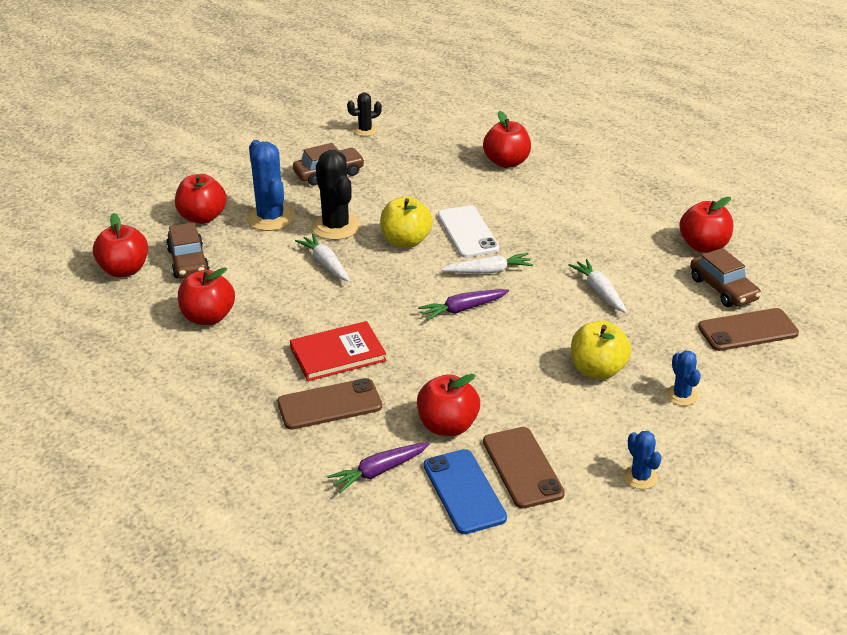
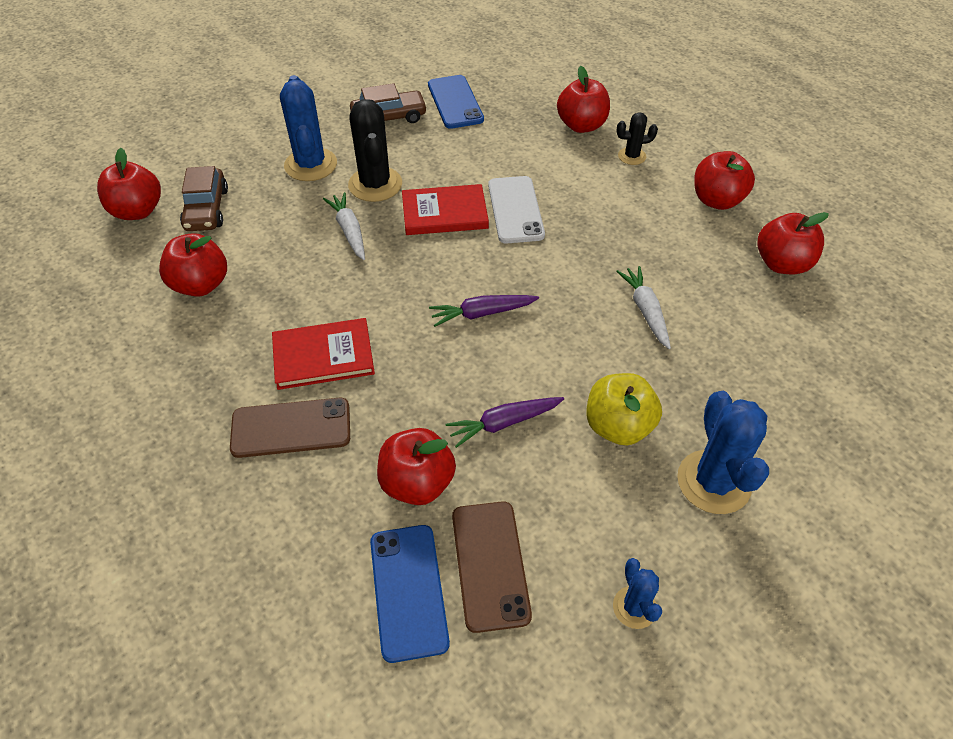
camera: 10 degrees right, 15 degrees up
(202, 217) = (241, 155): red apple -> red apple (716, 200)
(365, 130) = (442, 70): black cactus -> black cactus (632, 156)
(379, 471) = (316, 540): purple carrot -> purple carrot (504, 423)
(386, 155) = (455, 102): none -> blue phone
(406, 241) = (444, 213): yellow apple -> red book
(488, 271) = (524, 265): white carrot -> none
(681, 395) = (713, 482): blue cactus -> blue cactus, size x1.85
(723, 289) = (794, 328): brown car -> none
(748, 330) = (814, 394): brown phone -> none

